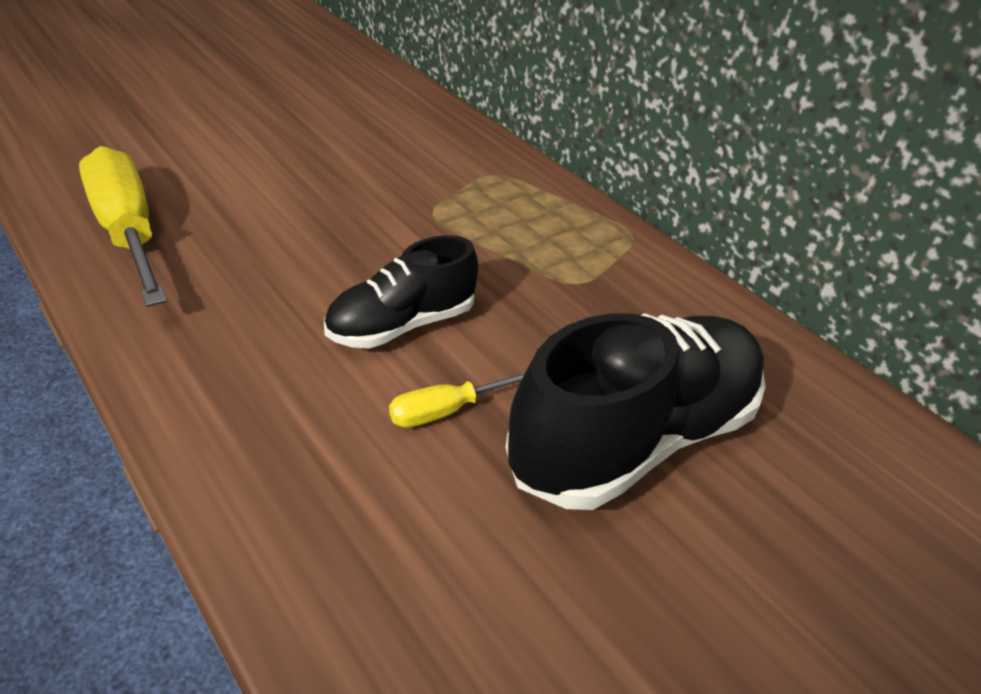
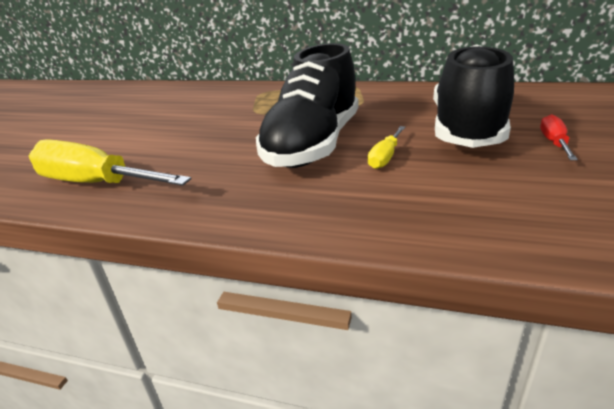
camera: 30 degrees left, 10 degrees down
(401, 325) = (313, 145): black shoe -> black shoe, size x1.70
(706, 563) = (554, 143): none -> red screwdriver

